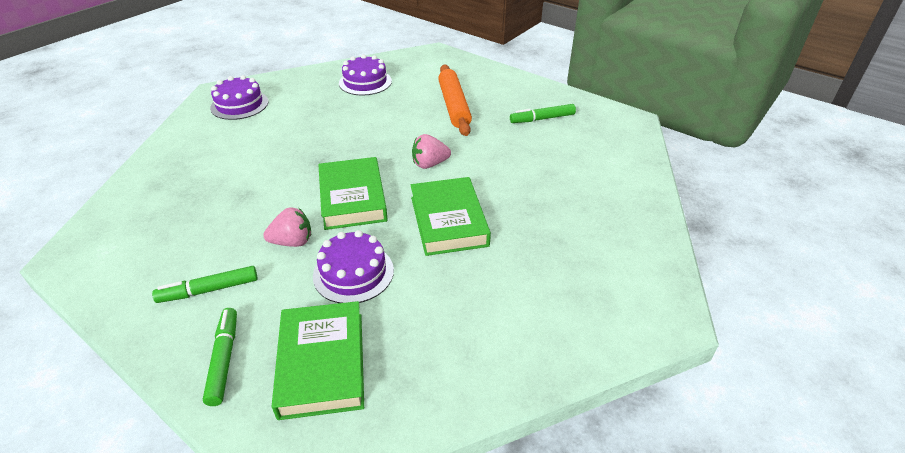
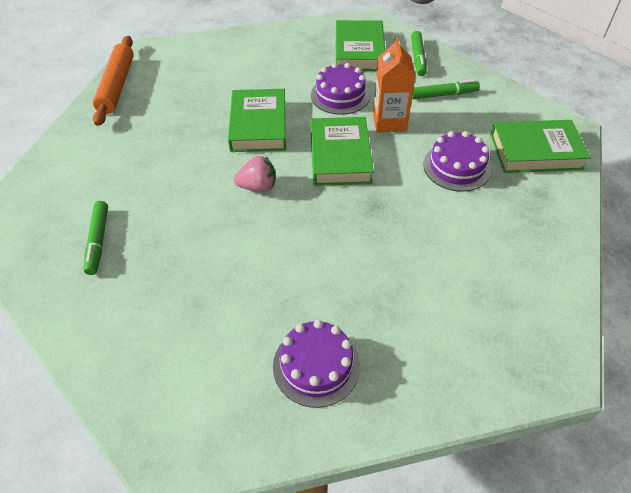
camera: 170 degrees left, 10 degrees up
(132, 225) = (535, 152): none -> green book
(239, 105) = (505, 329): purple cake -> purple cake (456, 167)
(292, 242) = (389, 122): pink strawberry -> orange carton
(454, 106) = (197, 283): orange rolling pin -> orange rolling pin (117, 86)
(542, 119) = (98, 241): green marker -> green marker turned 90 degrees clockwise

